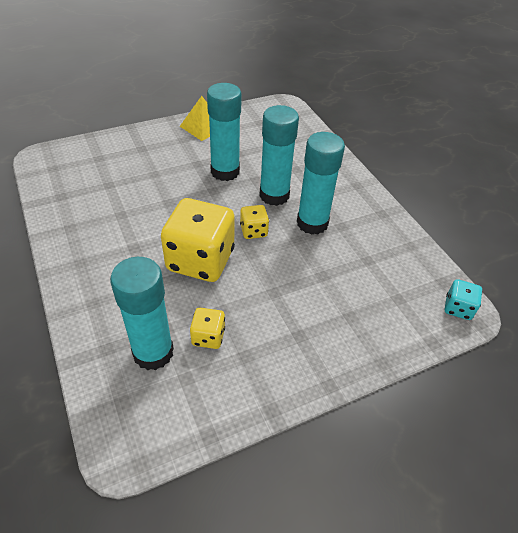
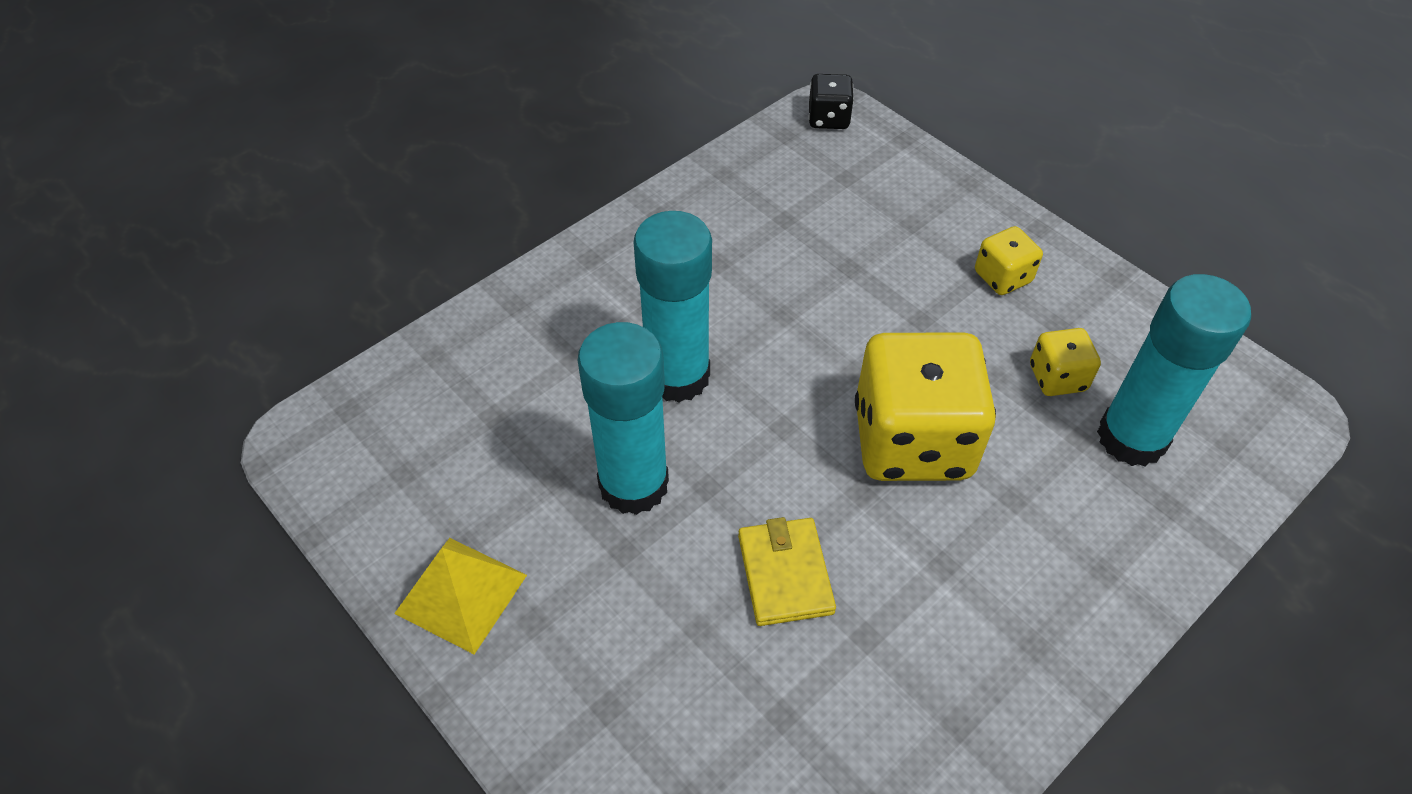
camera: 105 degrees left, 5 degrees up
(161, 200) = (785, 573): none -> yellow wallet
(253, 231) = (795, 382): yellow dice -> yellow dice (1002, 277)
(312, 223) = (731, 302): turquoise glue stick -> none
(458, 308) = (828, 118): turquoise dice -> black dice

